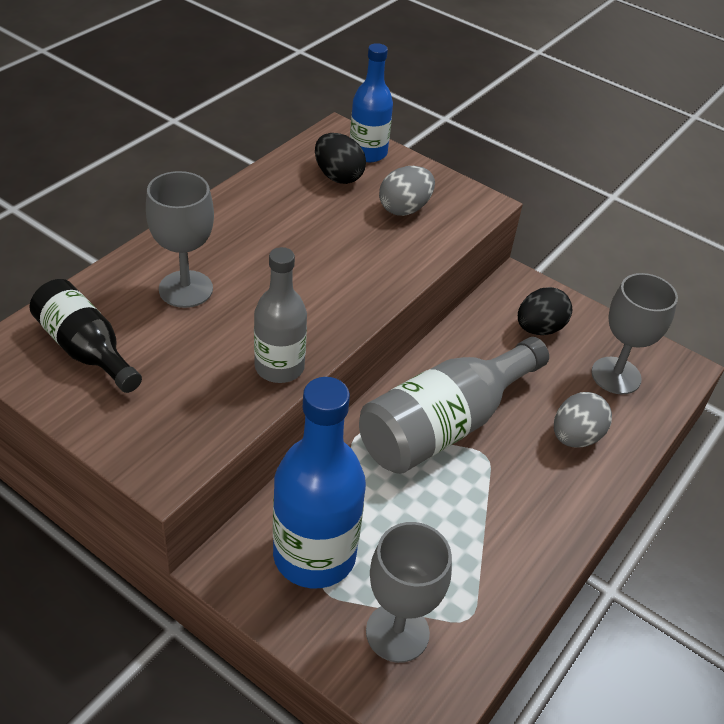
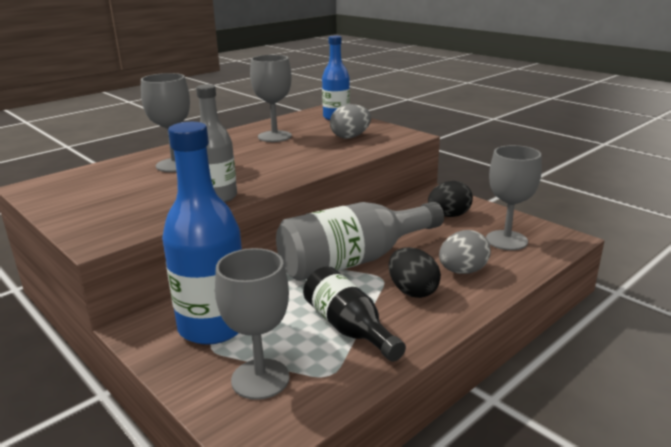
camera: 15 degrees right, 20 degrees down
(86, 349) = (88, 187): black bottle -> black bottle (349, 328)
(297, 208) = (274, 136): none -> grey goblet
(338, 176) = (310, 125): black egg -> black egg (412, 291)

